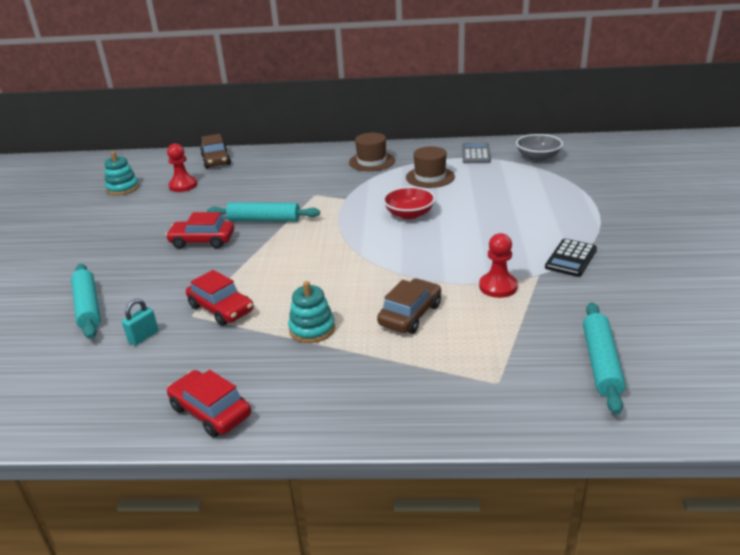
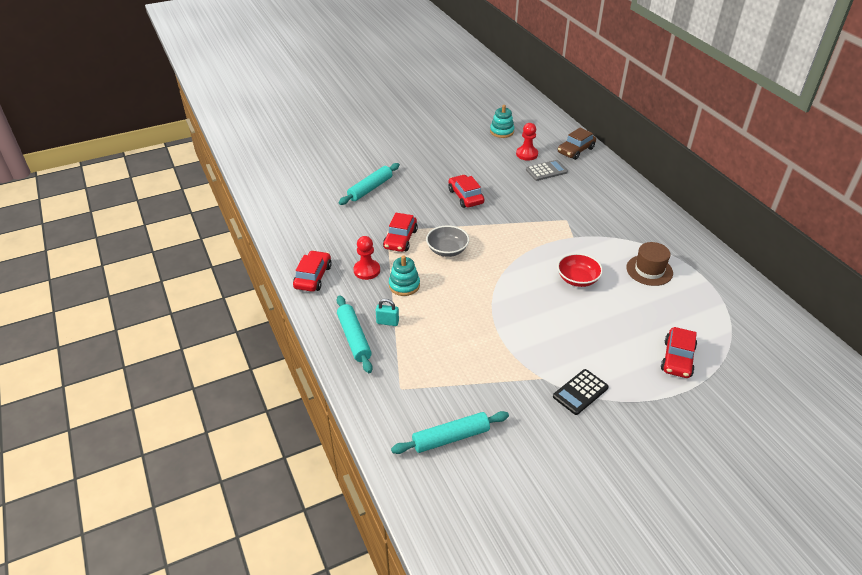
camera: 60 degrees right, 10 degrees up
(143, 337) = (357, 222): turquoise padlock -> turquoise padlock (387, 322)
(264, 220) = (512, 211): turquoise rolling pin -> turquoise rolling pin (354, 338)
(371, 161) = (647, 228): brown hat -> none
(410, 314) = (446, 324): brown car -> none
(475, 154) = (721, 284): grey calculator -> grey calculator (546, 171)
(498, 286) = (510, 359): red pawn -> red pawn (367, 270)
(538, 157) = (754, 327): grey bowl -> grey bowl (447, 250)
(554, 198) = (677, 359): none -> red car
(571, 258) = (580, 392): black calculator -> black calculator turned 45 degrees counterclockwise

